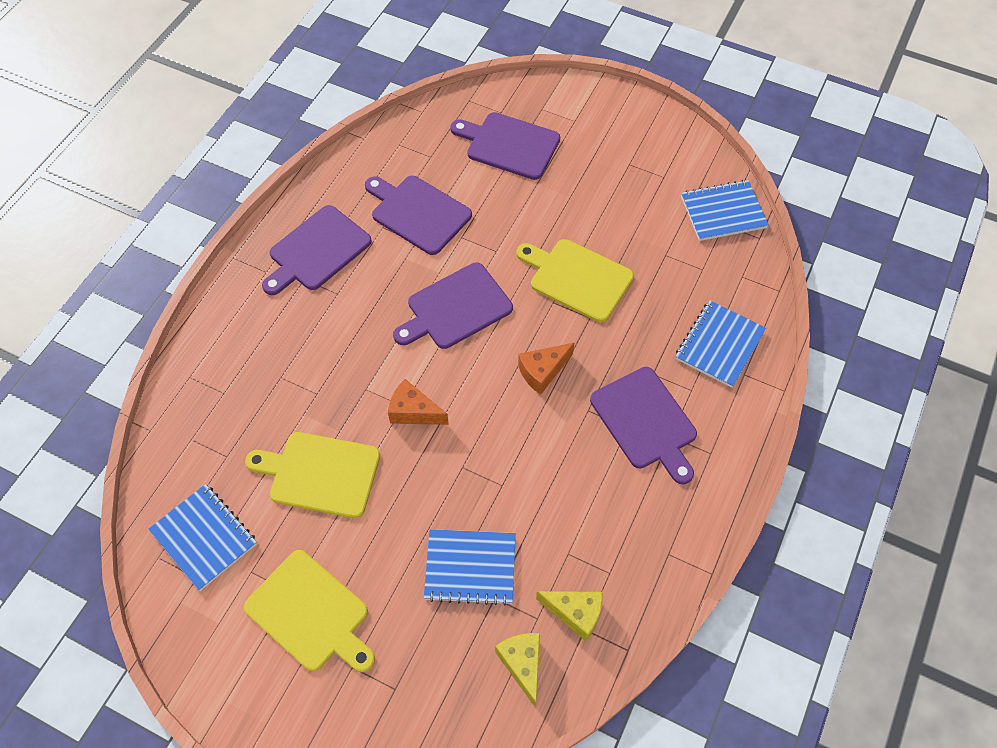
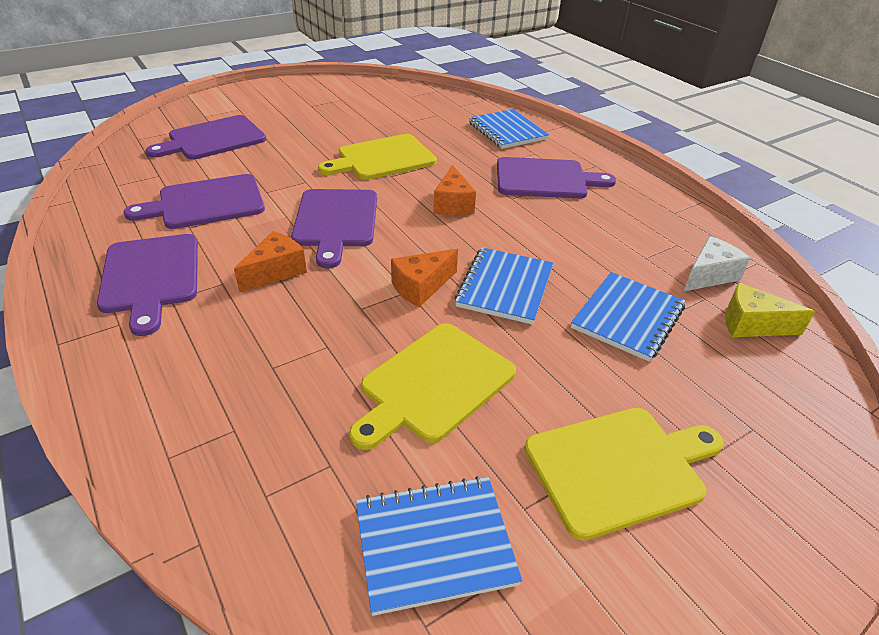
camera: 60 degrees left, 20 degrees down
(370, 314) = (276, 271): none -> orange cheese
(575, 613) = (709, 275): yellow cheese -> white cheese
(723, 212) = (400, 93): blue notebook -> blue notebook (505, 287)

